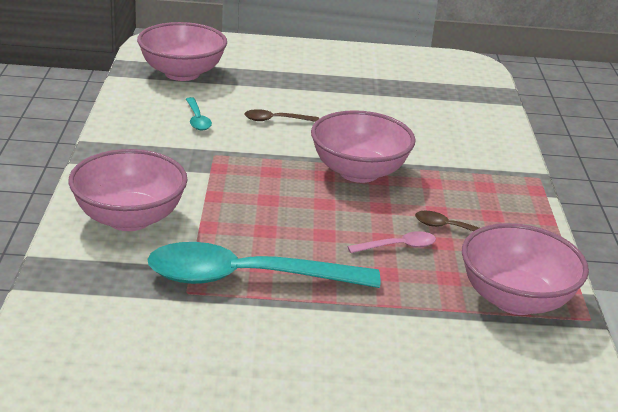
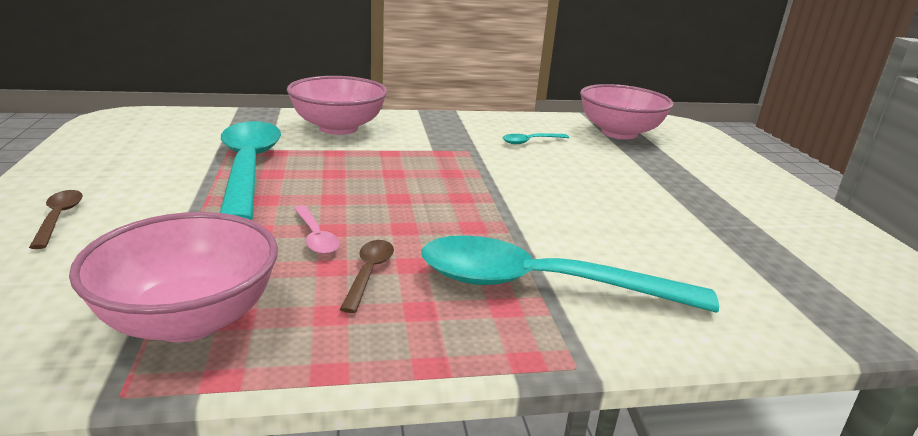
camera: 80 degrees right, 5 degrees down
(276, 120) = (566, 172): brown spoon -> brown spoon (59, 218)
(359, 172) = (481, 215): pink bowl -> none
(460, 169) = (542, 285): none -> turquoise spoon

